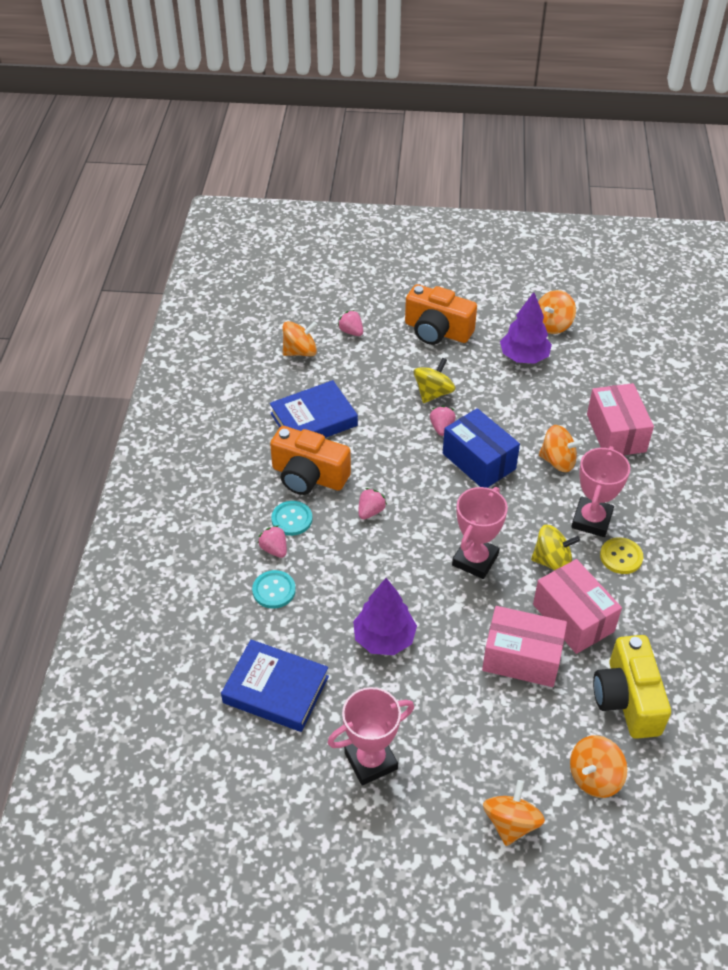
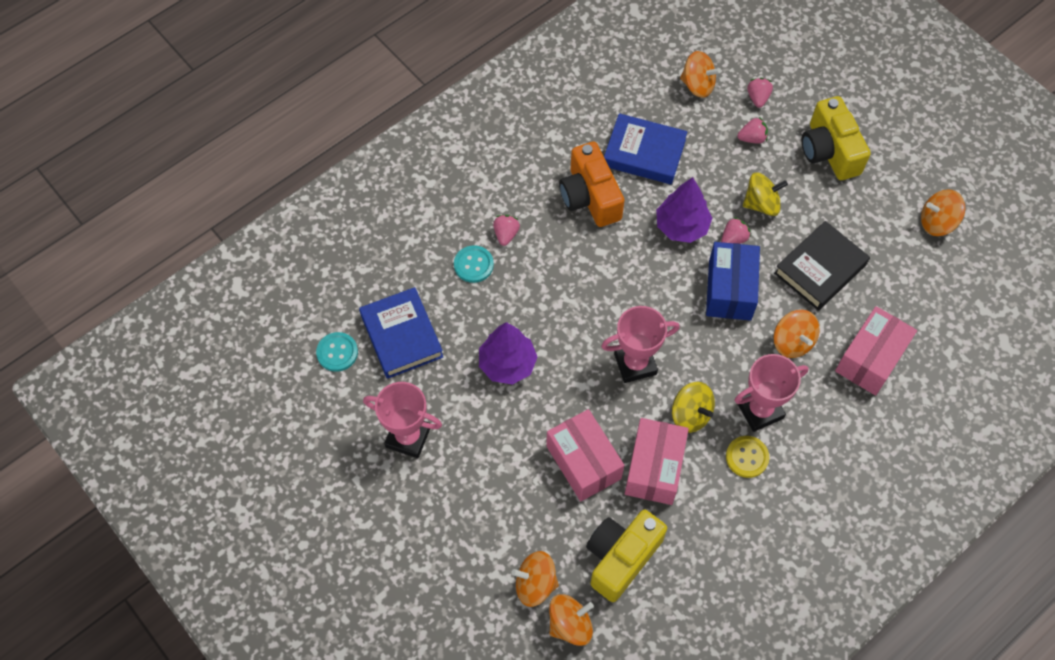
camera: 45 degrees right, 15 degrees up
(292, 519) = (542, 221): turquoise button -> turquoise button (337, 352)
(370, 511) = (603, 262): pink strawberry -> pink strawberry (752, 138)
(437, 331) = (829, 151): orange camera -> yellow camera
(511, 823) = (448, 559): orange spinning top -> orange spinning top (570, 624)
(519, 404) = (820, 269): none -> black book
(524, 357) = (874, 232): purple tree -> purple tree (681, 226)

